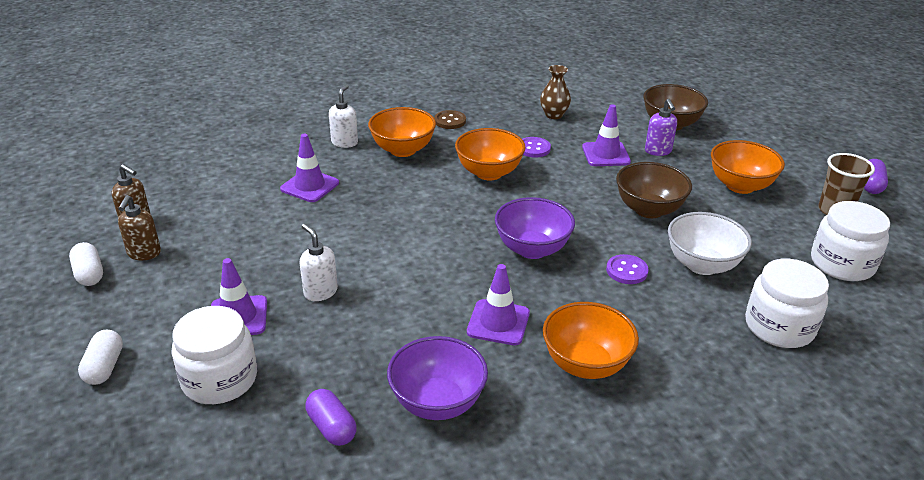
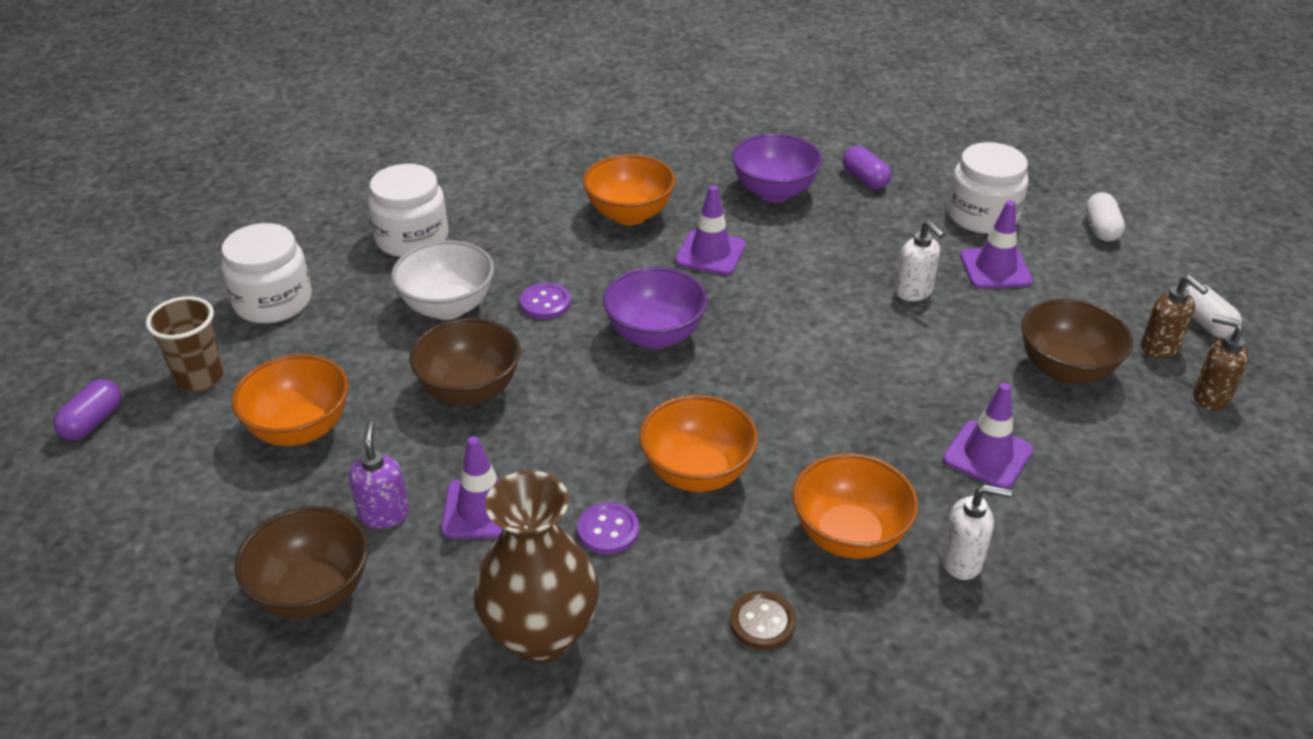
camera: 175 degrees left, 5 degrees up
(144, 253) = (1160, 348): brown soap dispenser -> brown soap dispenser turned 135 degrees clockwise
(228, 236) = (1065, 370): none -> brown bowl
(345, 142) = (962, 561): white soap dispenser -> white soap dispenser turned 105 degrees counterclockwise
(554, 115) = (541, 634): brown vase -> brown vase, size x1.87

